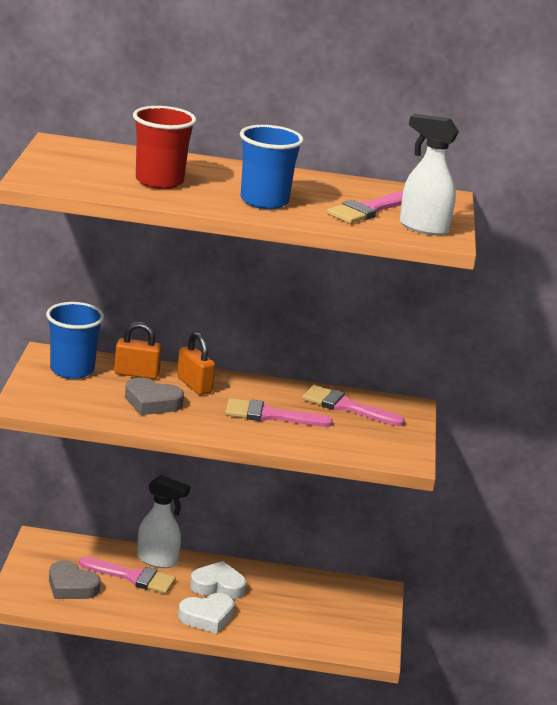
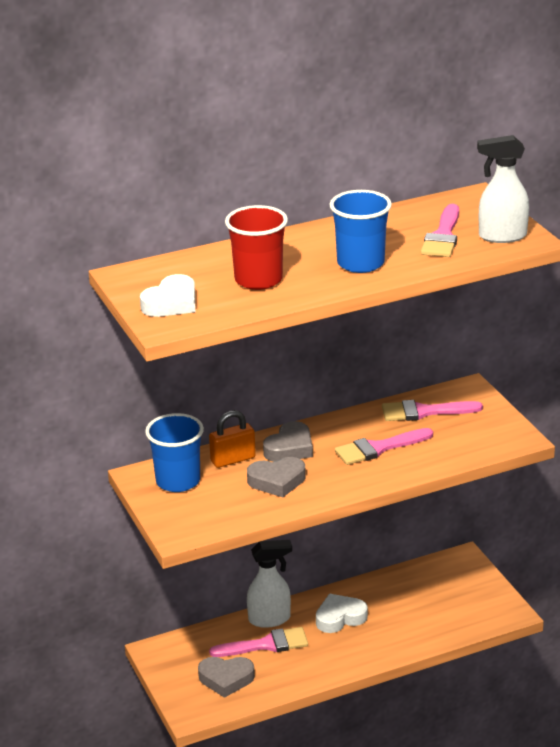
camera: 25 degrees left, 5 degrees up
(194, 385) = (290, 448): orange padlock -> grey heart
(207, 617) = (359, 649): white heart -> white heart (171, 303)

